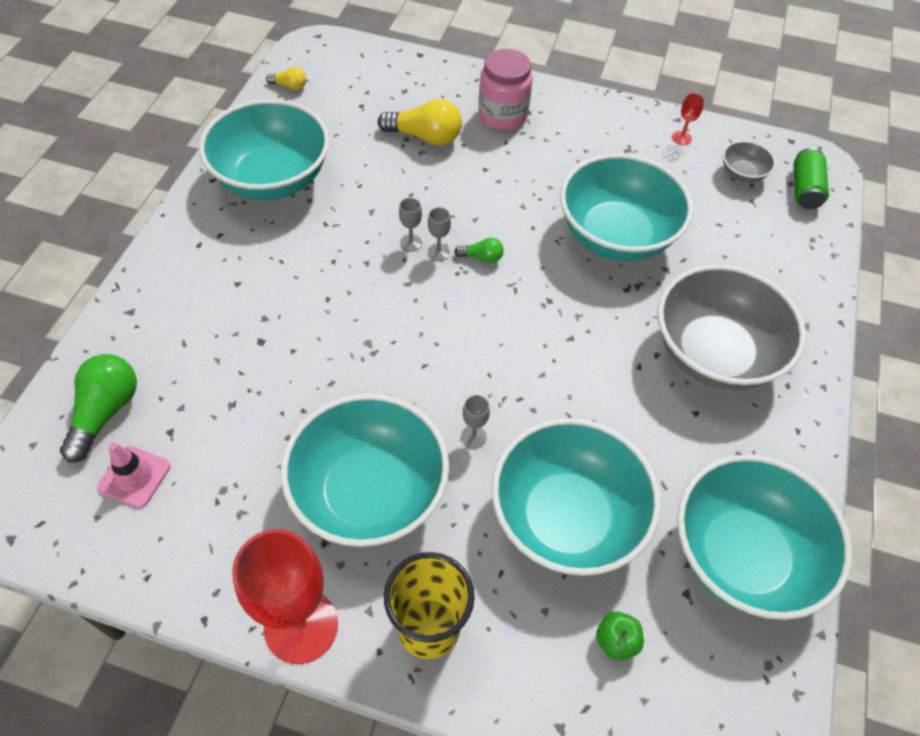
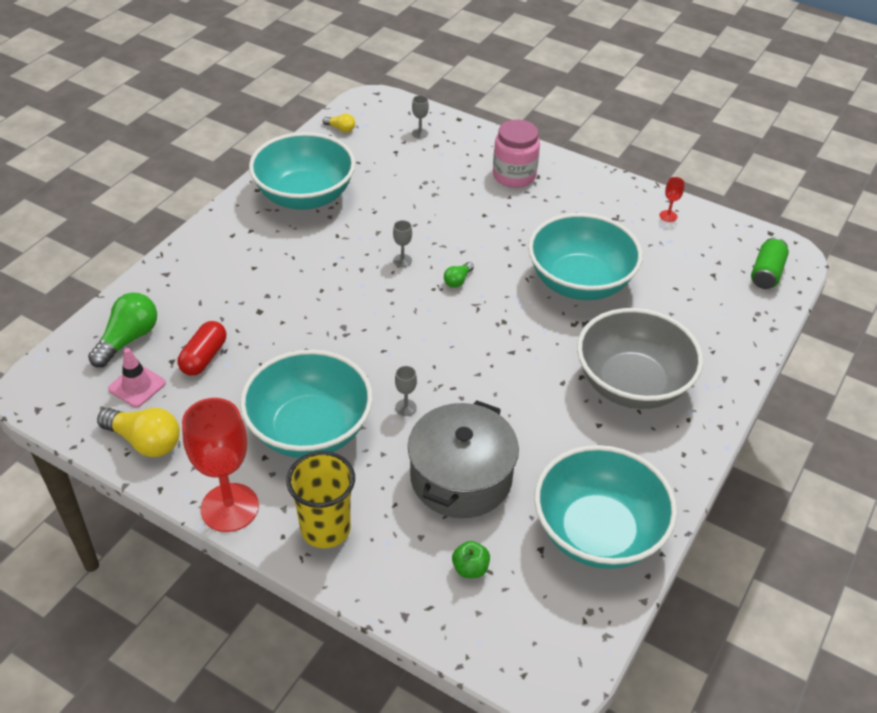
camera: 15 degrees right, 10 degrees down
(210, 418) = (204, 357): none -> red capsule
(425, 137) = (441, 183): yellow light bulb -> yellow light bulb (145, 441)
(438, 252) = (423, 271): grey goblet -> grey goblet (420, 133)
(481, 257) = (458, 280): green light bulb -> green light bulb turned 105 degrees clockwise
(566, 517) = (461, 477): turquoise bowl -> grey pot
(742, 174) = (713, 252): grey bowl -> none

